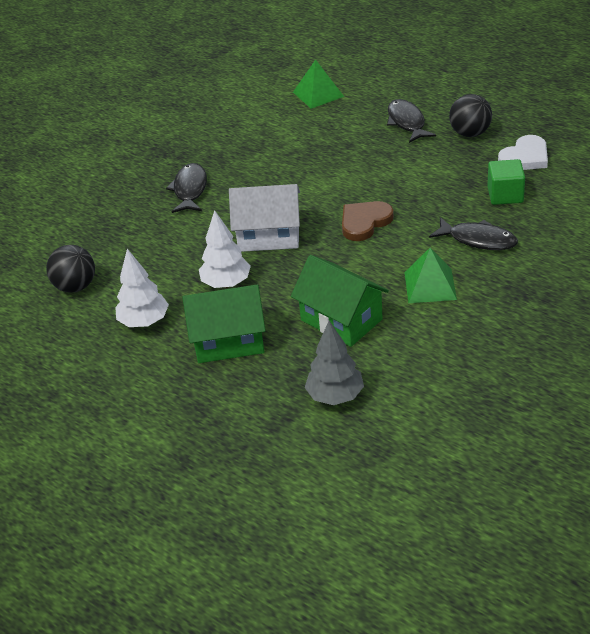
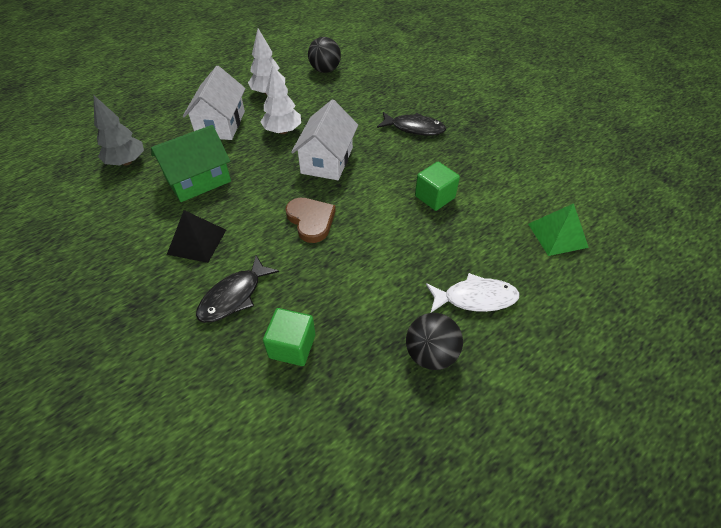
camera: 100 degrees right, 10 degrees up
(229, 341) = (221, 124): green house -> white house
(298, 159) = (434, 197): none -> green cube
(407, 122) = (475, 298): black fish -> white fish
(430, 285) = (197, 241): green pyramid -> black pyramid
(525, 157) = (355, 396): white heart -> none

